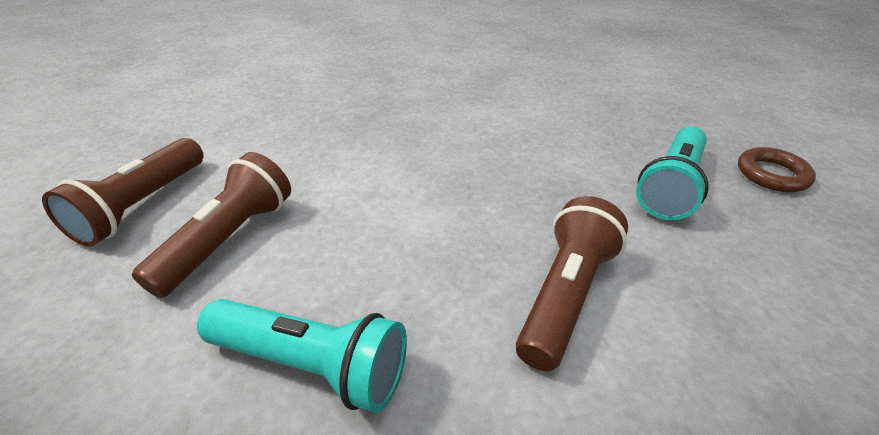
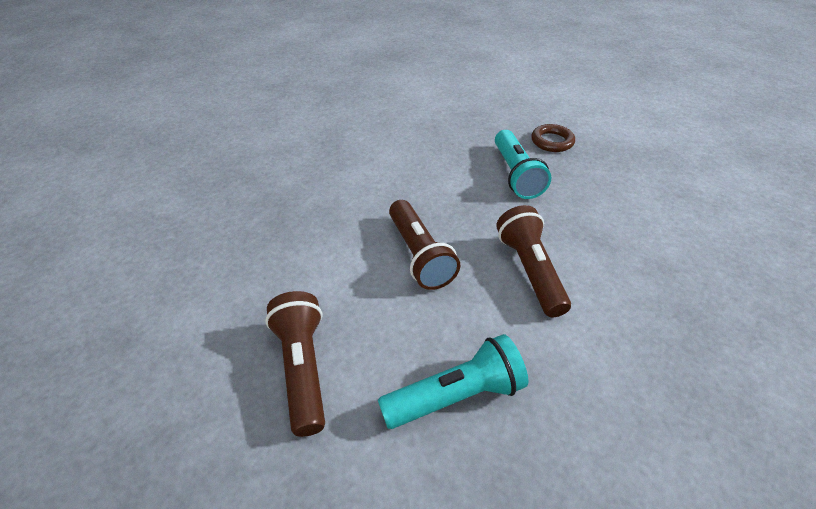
camera: 40 degrees left, 5 degrees up
(142, 206) = (192, 393): brown flashlight -> brown flashlight (419, 255)

